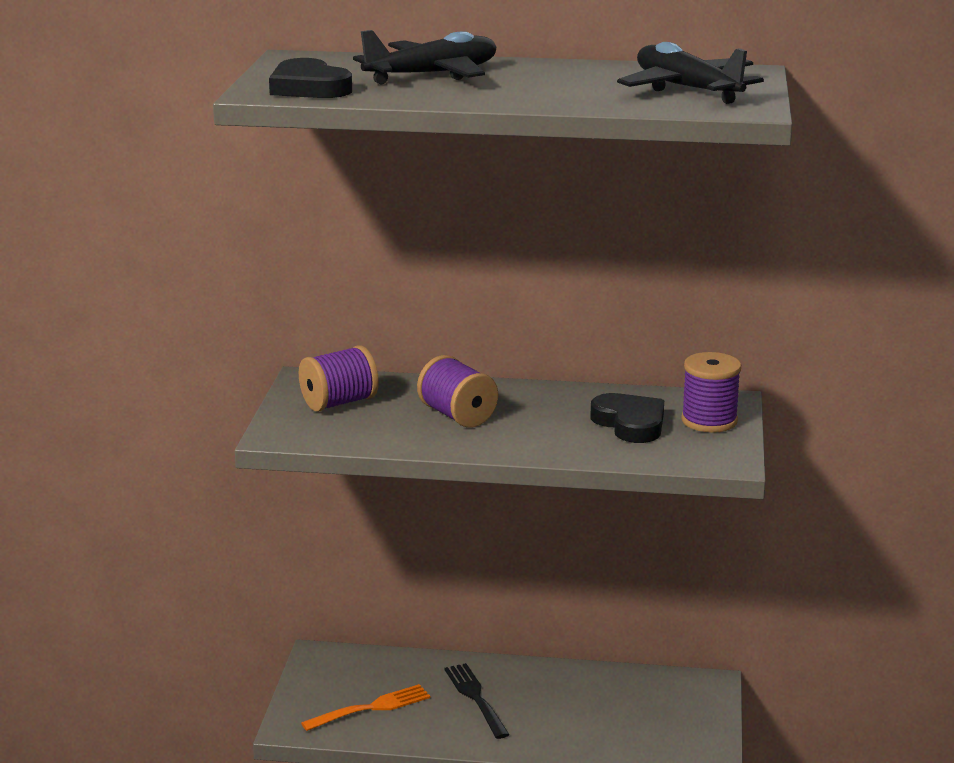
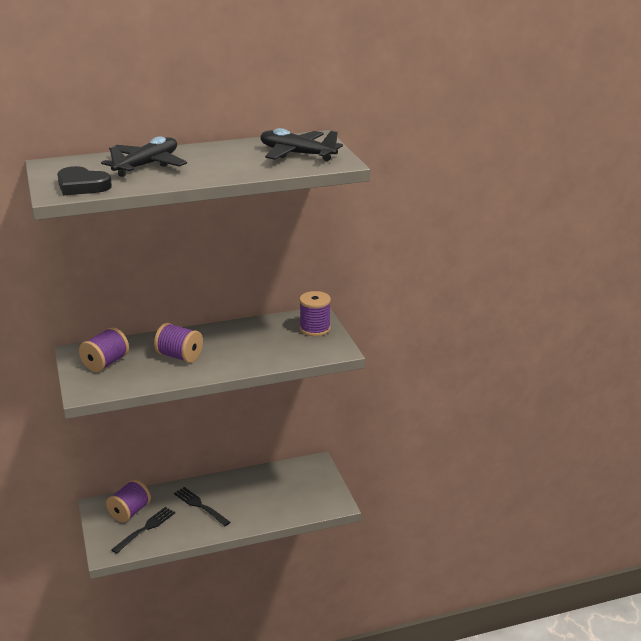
camera: 25 degrees left, 5 degrees up
(361, 678) = (130, 512): none -> purple spool
(370, 708) = (145, 529): orange fork -> black fork
(630, 423) = (276, 339): black heart -> none

